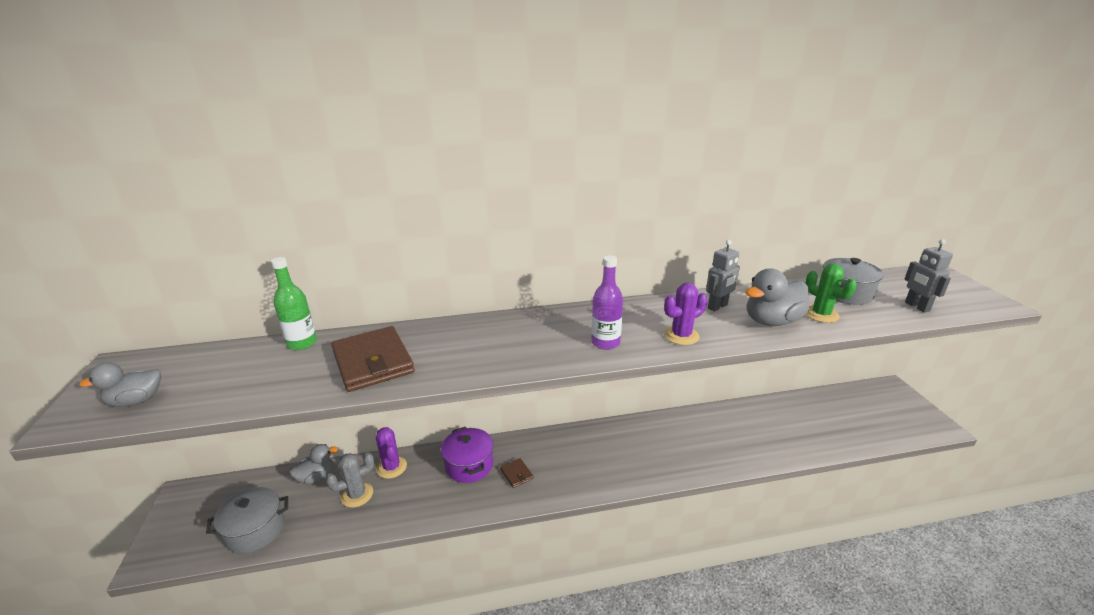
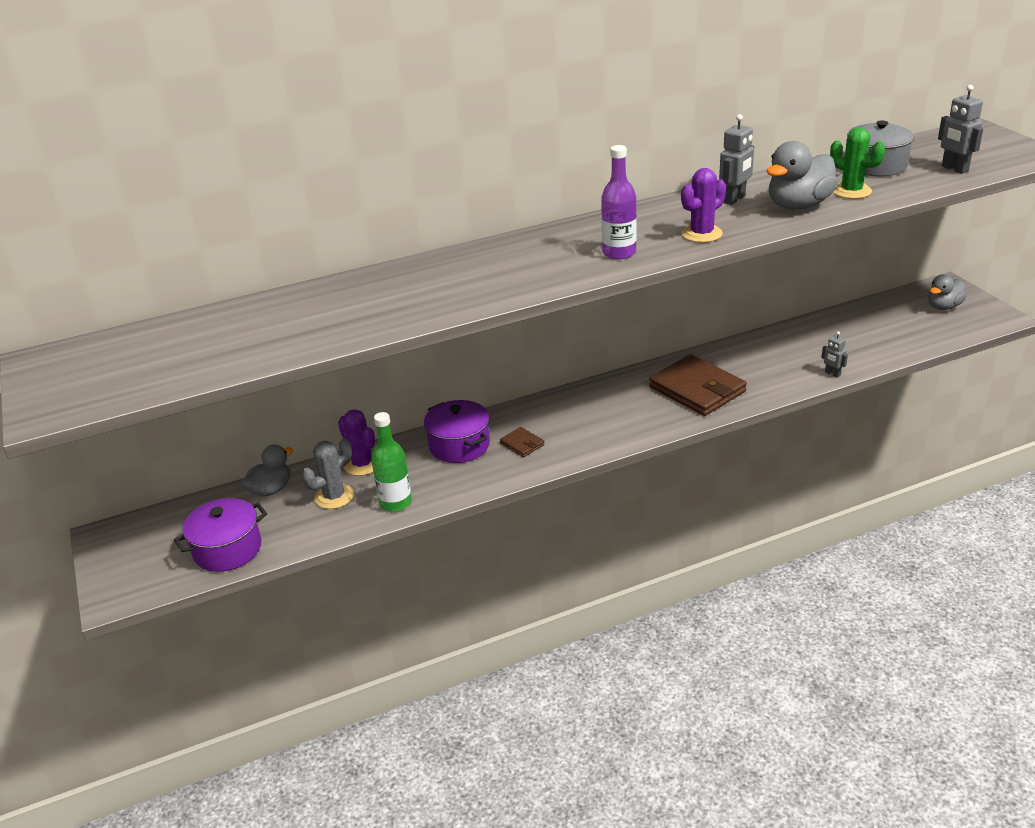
camera: 10 degrees left, 5 degrees up
(136, 401) = (105, 385): grey duck -> grey duck (943, 307)
(255, 530) = (227, 549): grey pot -> purple pot
(302, 343) = (255, 306): green bottle -> green bottle (395, 502)
(373, 362) = (358, 310): brown wallet -> brown wallet (697, 389)
(785, 456) = (832, 374): none -> grey robot

